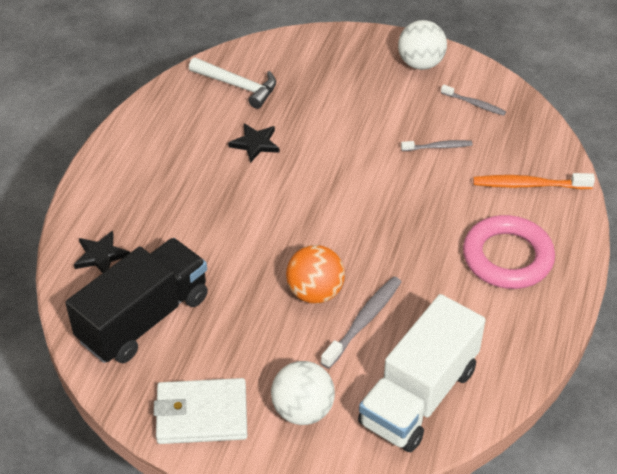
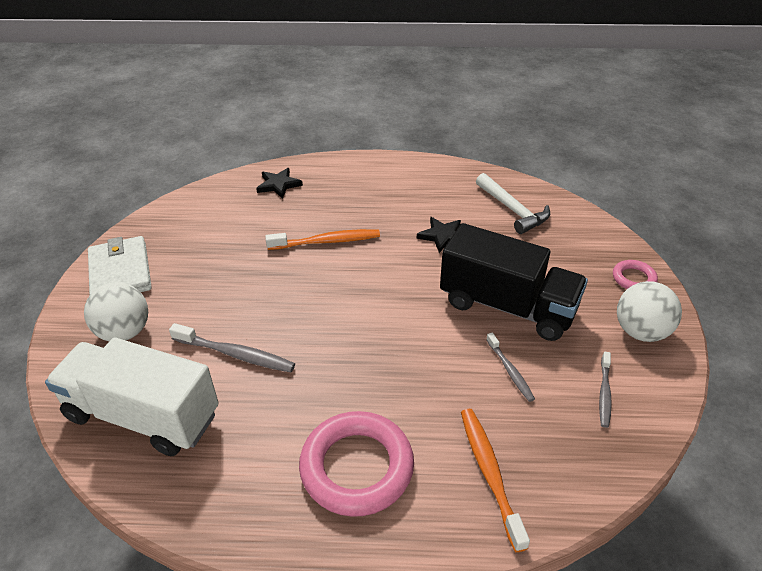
camera: 75 degrees right, 5 degrees down
(144, 318) = (217, 220): black truck -> black truck (507, 306)
(225, 230) = (327, 241): none -> orange toothbrush
(238, 86) = (513, 210): white hammer -> white hammer turned 45 degrees counterclockwise
(315, 292) = (266, 312): orange ball -> none
(361, 45) = (633, 278): none -> pink ring

